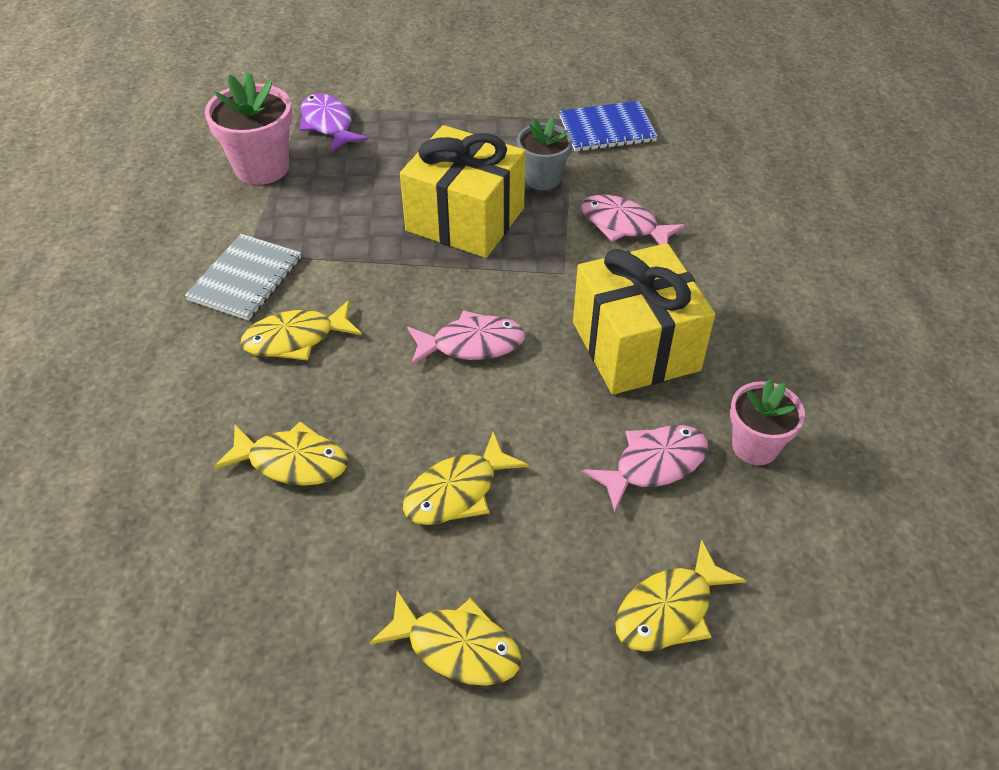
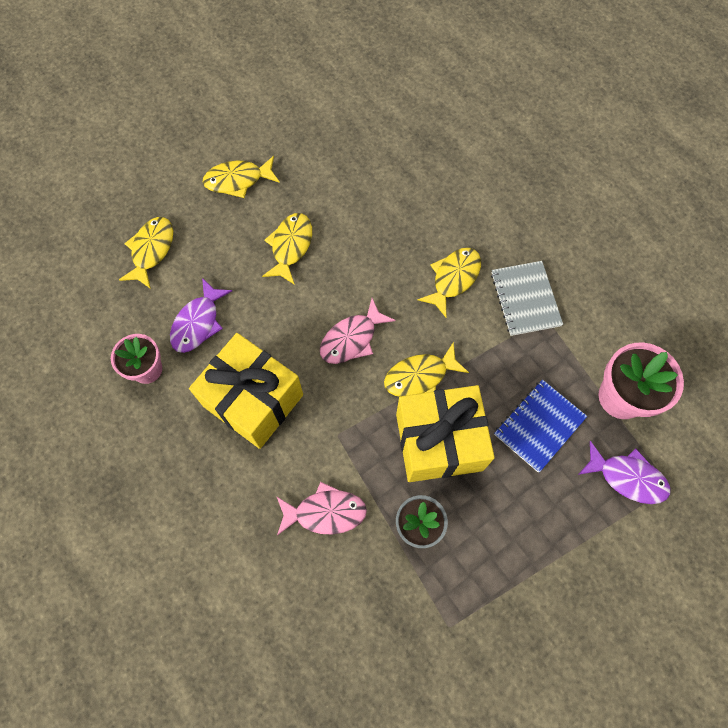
camera: 145 degrees right, 20 degrees up
(292, 462) = (384, 212): yellow fish -> yellow fish (420, 376)
(607, 129) = (412, 633): blue notebook -> blue notebook (539, 426)
(654, 465) = (198, 322): pink fish -> purple fish

